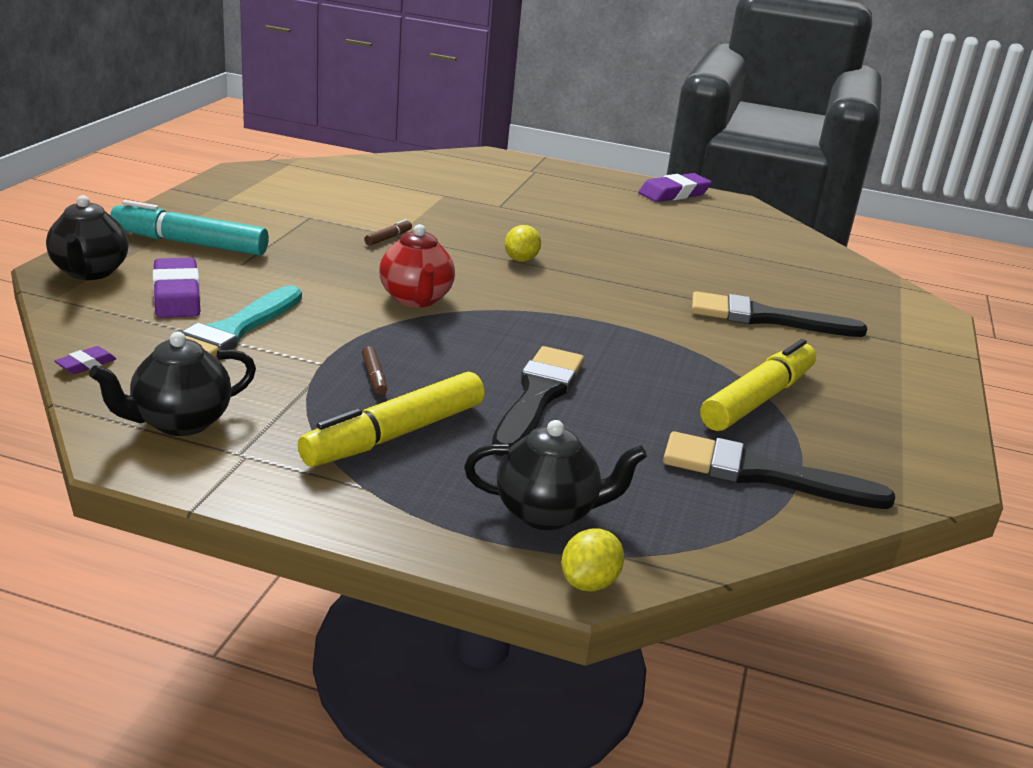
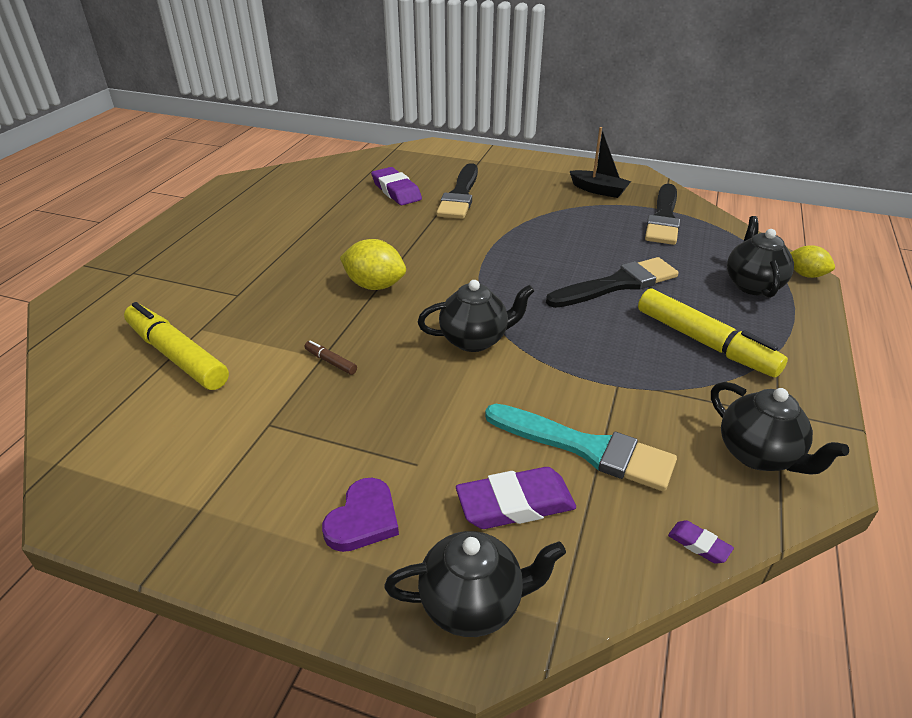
camera: 85 degrees left, 10 degrees up
(190, 243) = (363, 519): turquoise marker -> purple heart
(374, 377) = (626, 356): brown marker -> none
(416, 299) = (475, 340): red teapot -> black teapot
(521, 259) = (375, 285): yellow lemon -> yellow lemon, size x1.54
(537, 397) = (617, 284): black brush -> black brush turned 135 degrees clockwise
(674, 194) = (211, 206): purple eraser -> purple eraser (396, 191)
(757, 399) = (577, 210): yellow marker -> yellow marker (177, 356)
(844, 429) = (598, 190): none -> black boat

